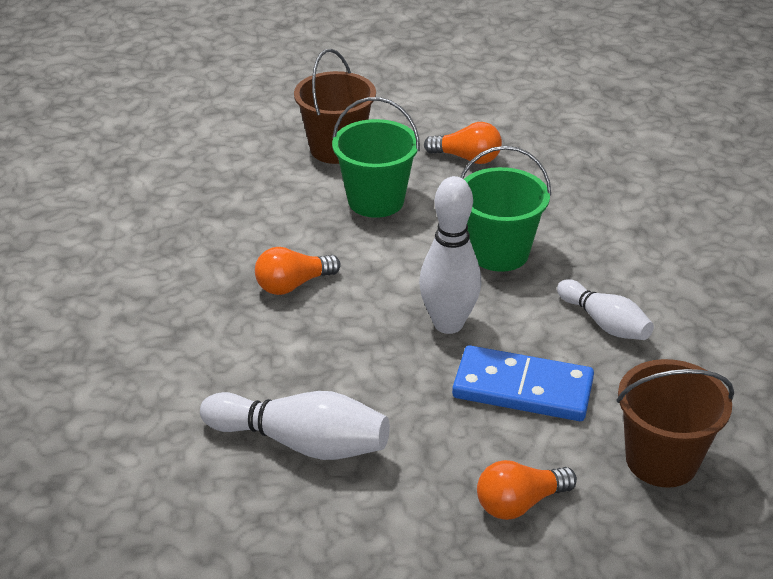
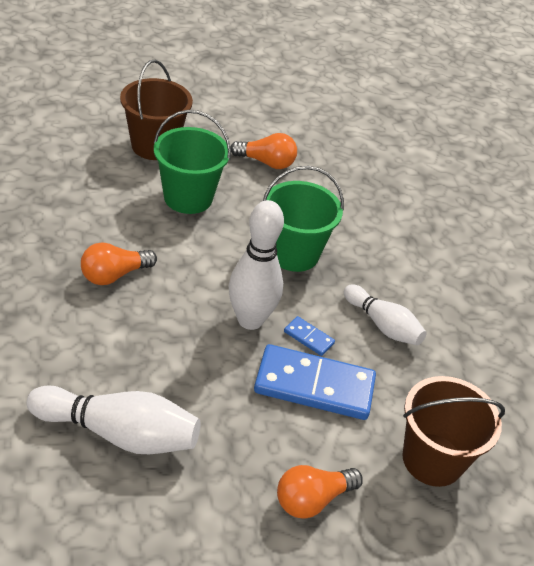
camera: 10 degrees left, 5 degrees up
(516, 339) = (308, 337): none -> blue domino

